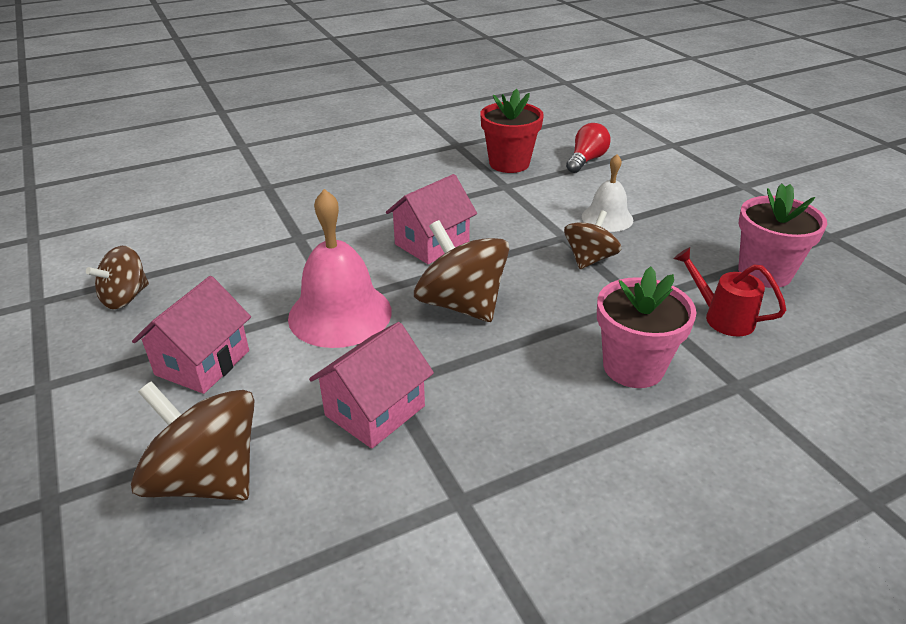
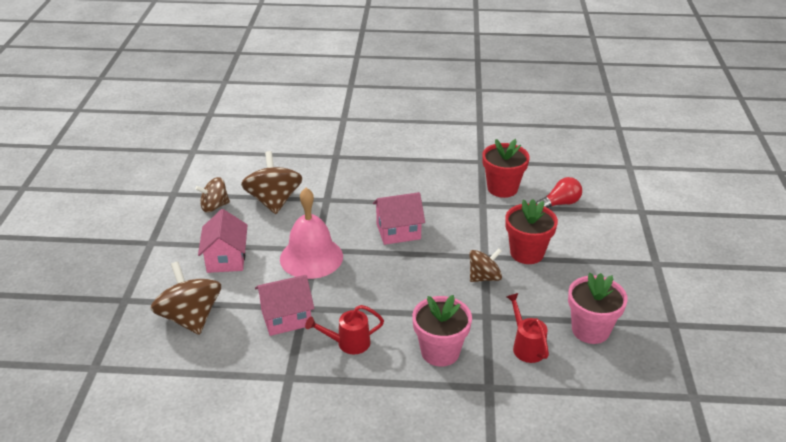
camera: 30 degrees right, 0 degrees up
(203, 362) = (226, 259): pink house -> pink house turned 60 degrees counterclockwise
(461, 305) = (380, 277): brown spinning top -> brown spinning top (274, 201)
(502, 408) = (348, 343): none -> red watering can
(607, 218) = (527, 253): white bell -> red flower pot

